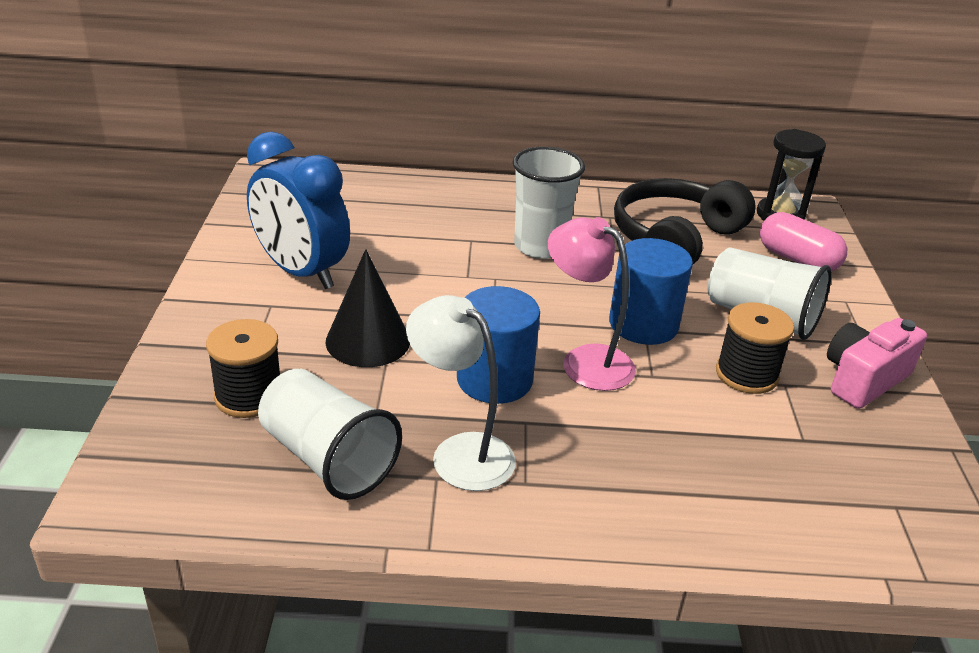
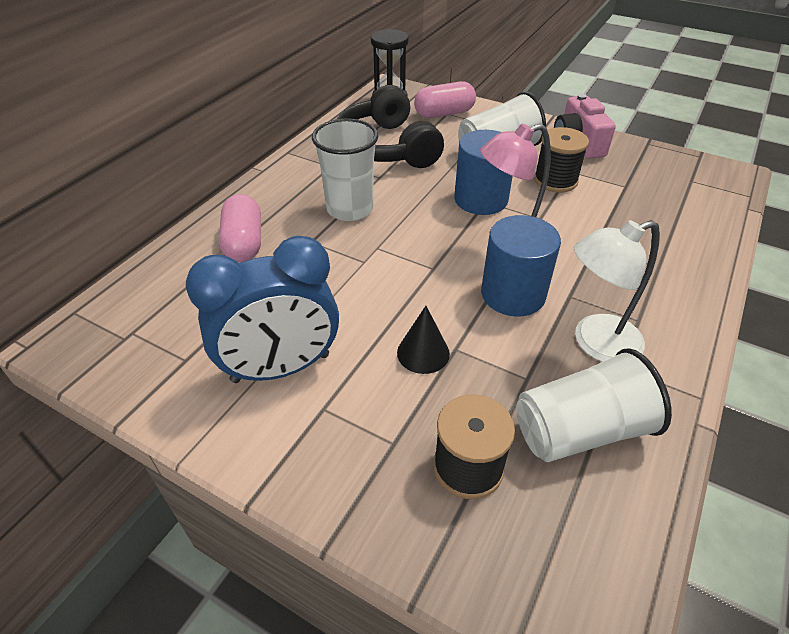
camera: 60 degrees left, 10 degrees up
(368, 341) = (423, 353): black cone -> black cone, size x0.65
(438, 208) = (244, 243): none -> pink capsule

